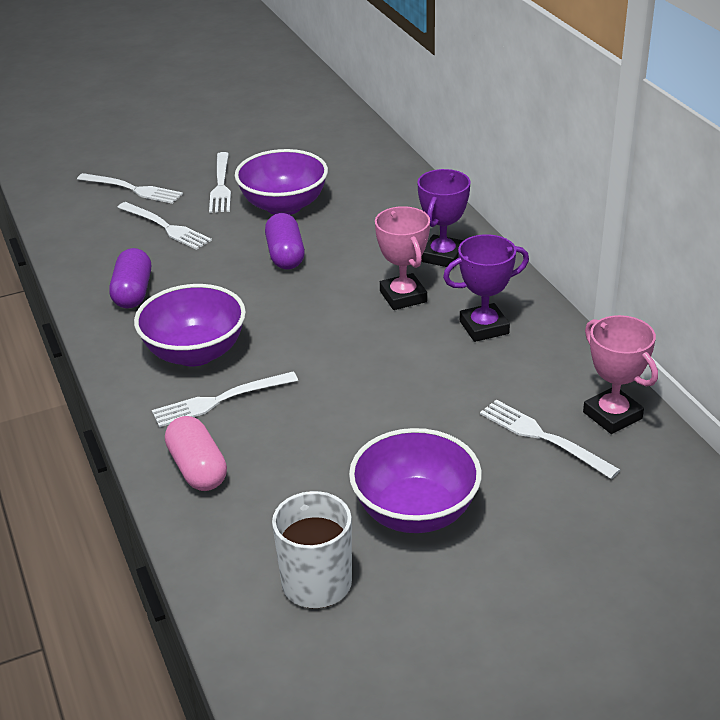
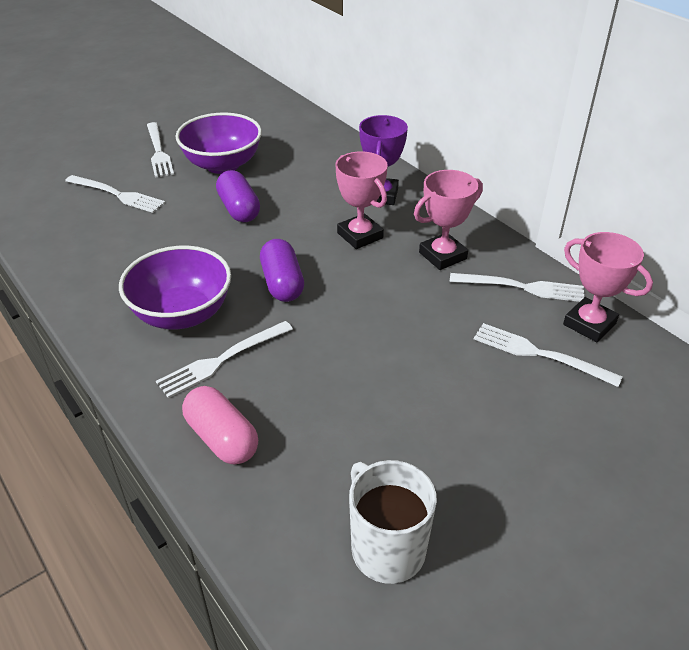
camera: 15 degrees left, 5 degrees up
(133, 189) = (76, 163): white fork -> white fork (523, 287)
(133, 292) = (102, 261): purple capsule -> purple capsule (282, 283)
(415, 512) = (455, 451): purple bowl -> none
(484, 327) = (442, 256): purple trophy -> pink trophy

